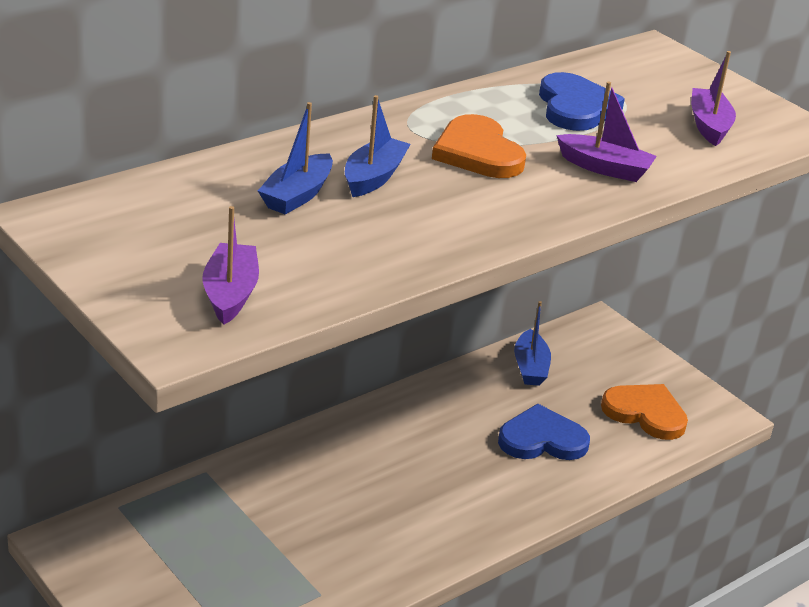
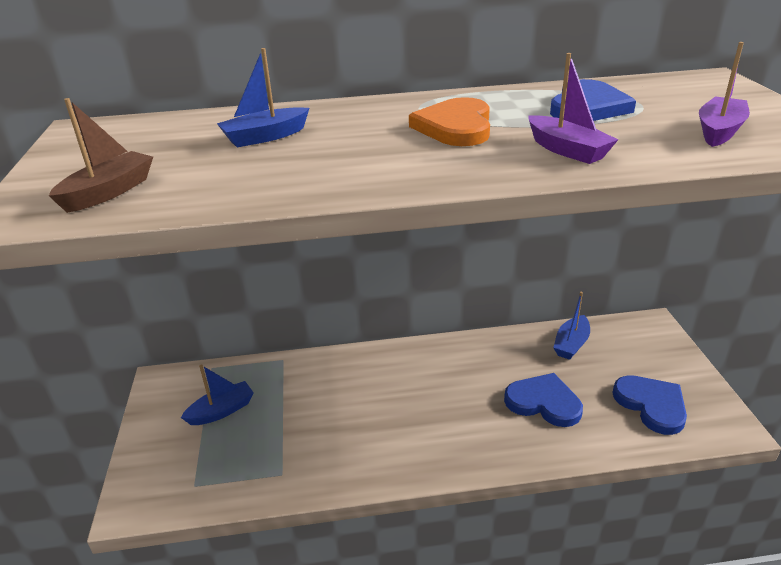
camera: 35 degrees right, 0 degrees up
(230, 294) = (109, 192): purple boat -> brown boat
(374, 177) = (343, 133): blue boat -> blue boat (221, 411)
(645, 413) = (651, 405): orange heart -> blue heart

